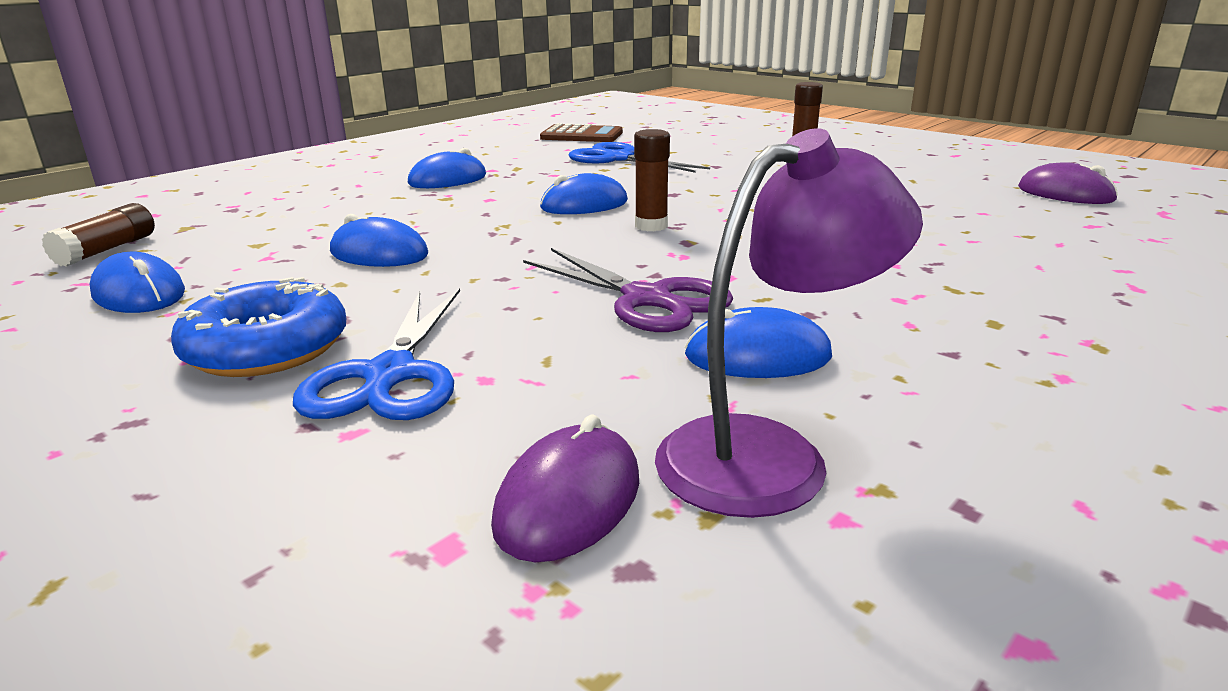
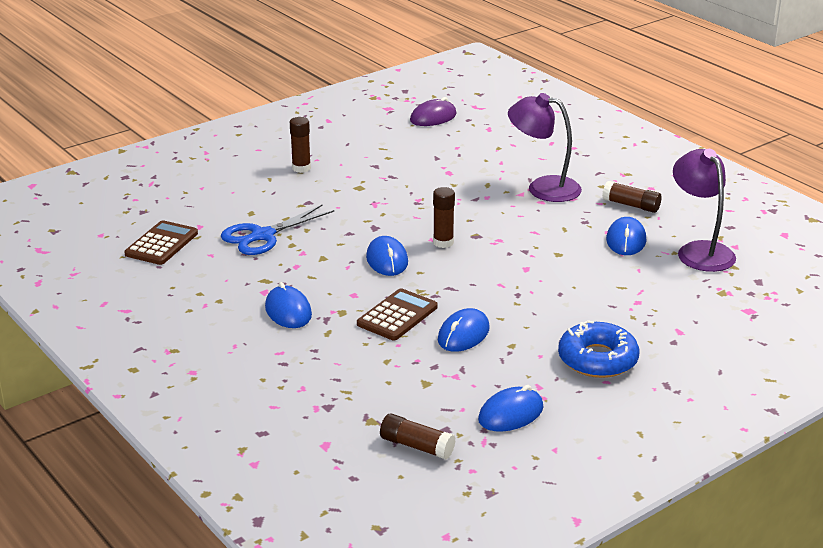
camera: 80 degrees left, 5 degrees up
(390, 376) = (632, 324): blue scissors -> none
(435, 219) = (397, 316): none -> brown calculator
(568, 501) = (725, 289): purple mouse -> none
(648, 299) = (559, 256): purple scissors -> none
(914, 273) = (543, 188): none -> purple lamp
(936, 356) = (631, 205): none -> brown glue stick

